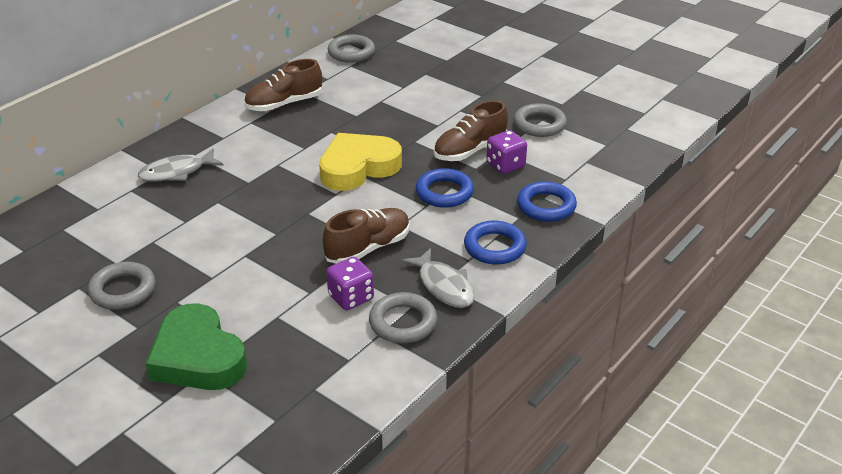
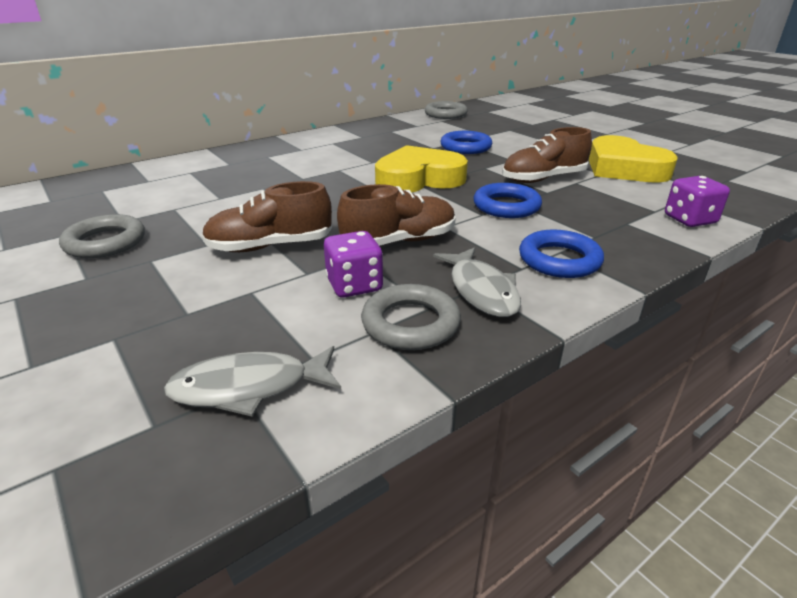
camera: 15 degrees right, 5 degrees down
(177, 172) = (241, 165): grey fish -> grey fish (249, 388)
(198, 357) = (121, 320): green heart -> none
(284, 104) = (370, 135): brown shoe -> brown shoe (270, 246)
(505, 165) = (582, 193): purple dice -> purple dice (689, 220)
(539, 124) = (624, 168): grey ring -> yellow heart
(546, 206) = (631, 230): blue ring -> blue ring (465, 147)

